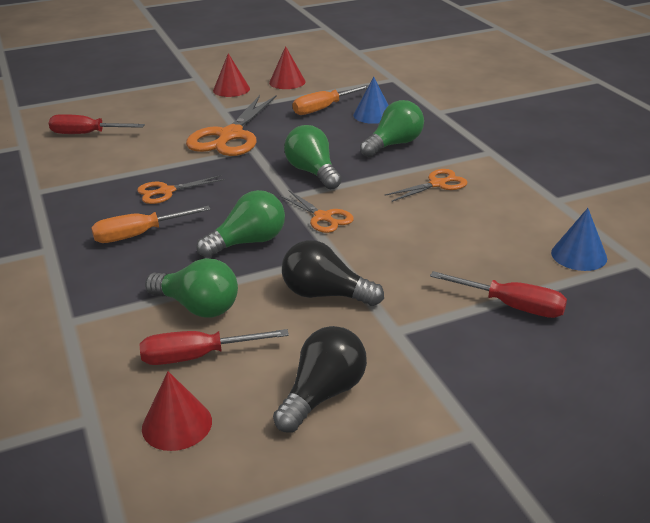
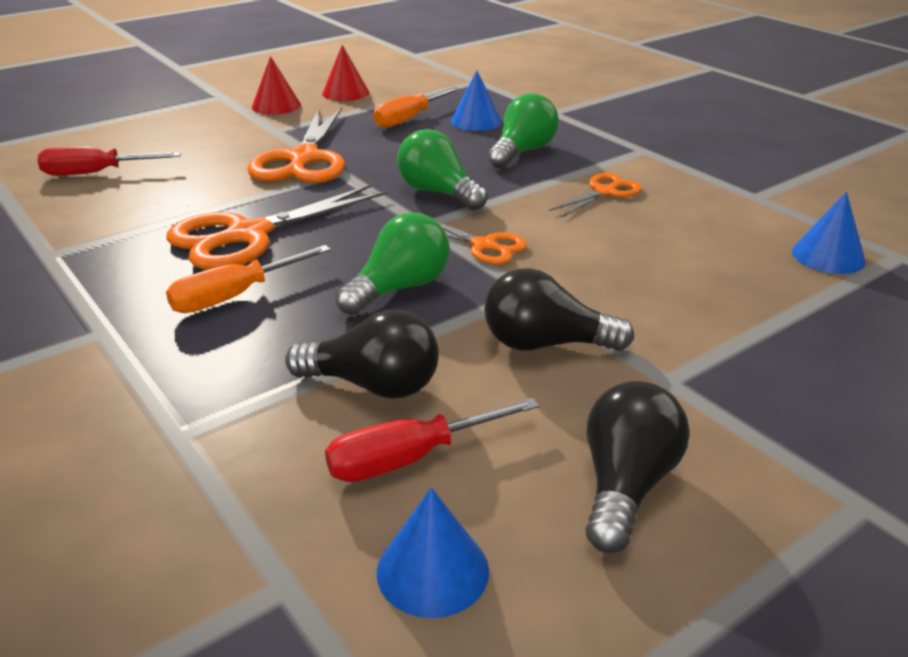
camera: 15 degrees left, 0 degrees up
(166, 191) = (248, 235): orange scissors -> orange scissors, size x1.87
(177, 424) = (432, 570): red cone -> blue cone
(198, 307) = (373, 385): green light bulb -> black light bulb
(513, 306) = (795, 328): red screwdriver -> none

